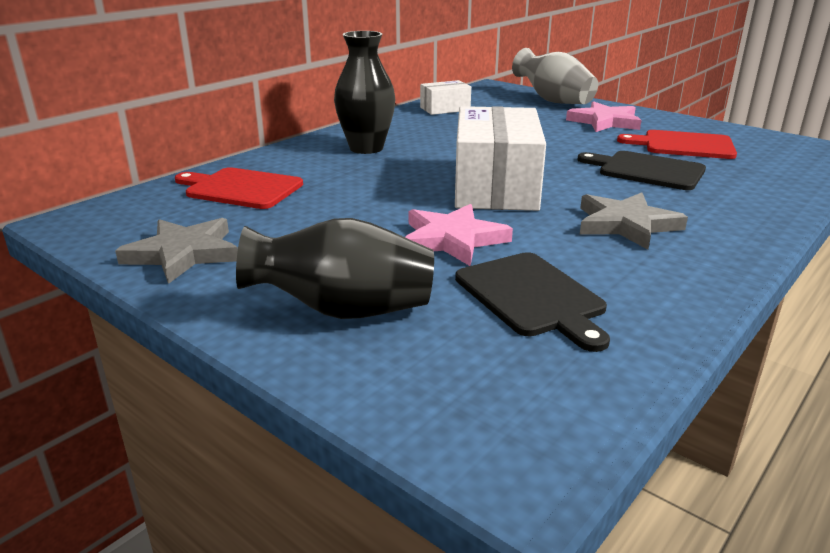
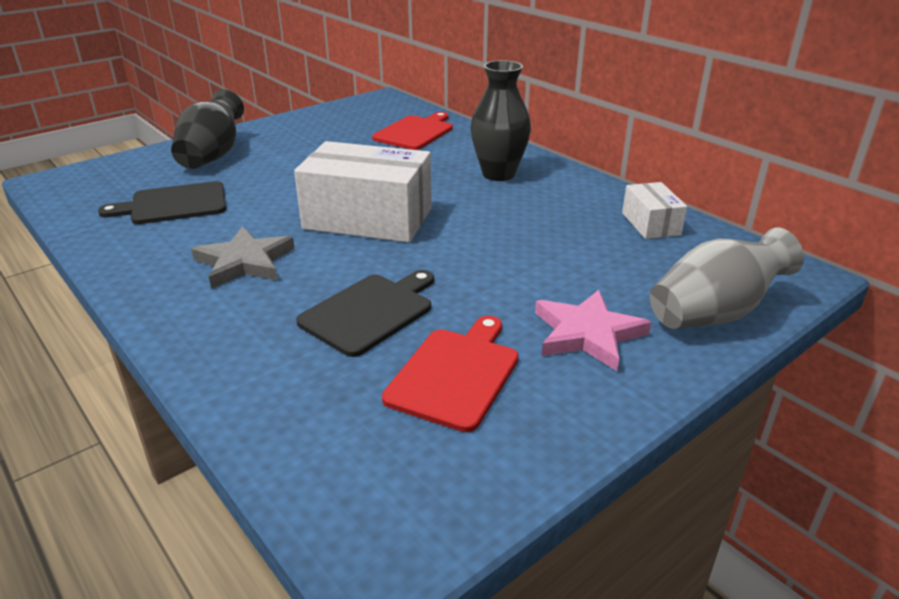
camera: 100 degrees right, 5 degrees up
(183, 254) = (316, 122): grey star -> none
(452, 239) = (275, 190): pink star -> none

